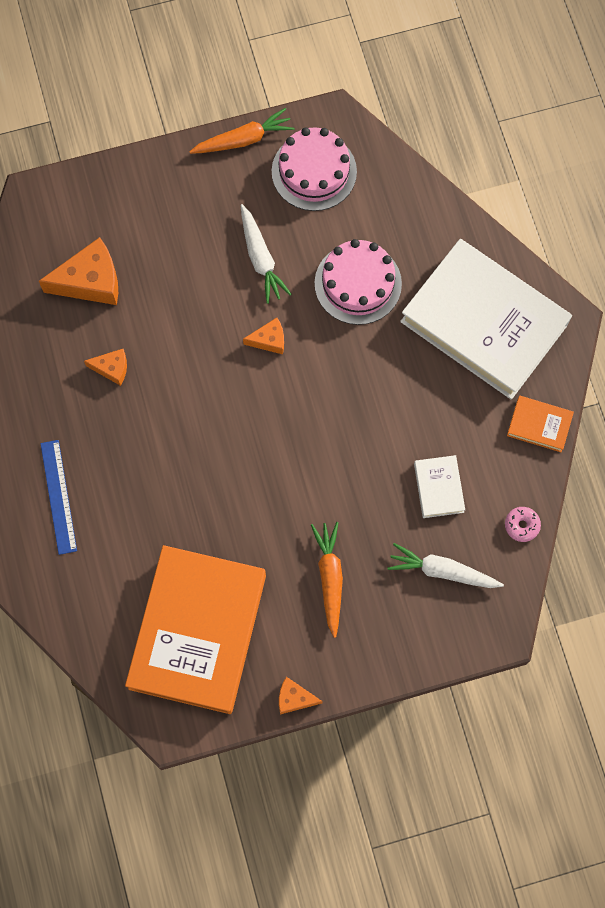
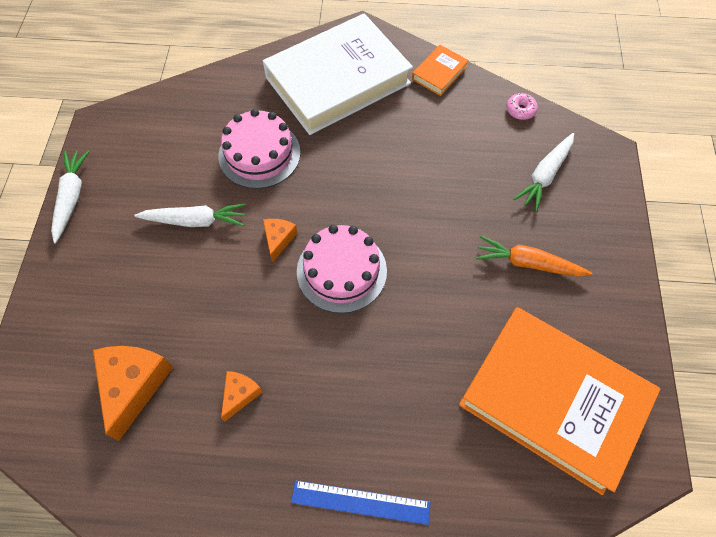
camera: 70 degrees left, 10 degrees down
(243, 139) = (71, 197): orange carrot -> white carrot
(294, 698) = (640, 331): orange cheese -> none
(314, 171) = (137, 153): pink cake -> pink cake (341, 271)
(438, 488) = (469, 155): white book -> none

